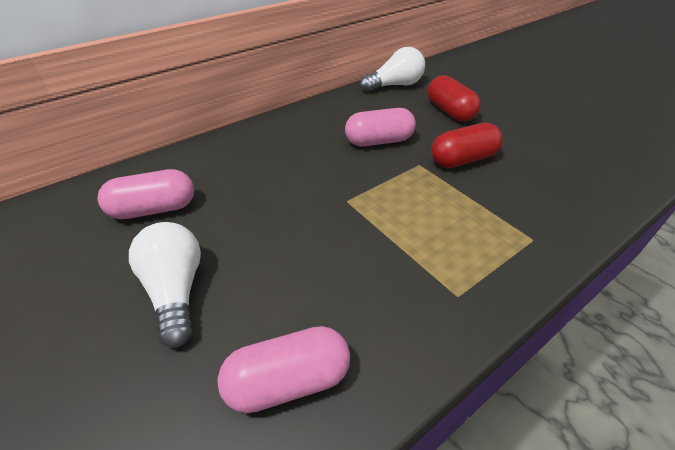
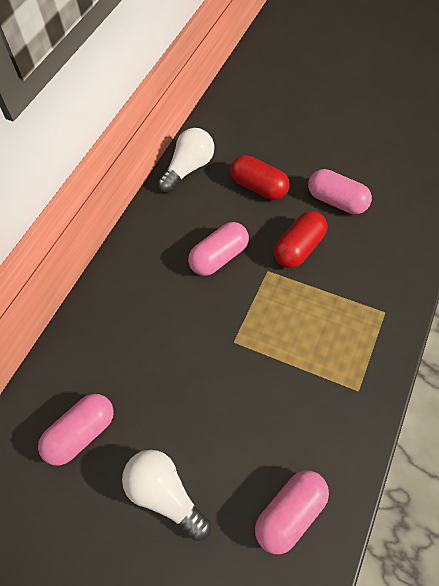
camera: 25 degrees left, 15 degrees up
(524, 141) = (337, 201): none -> pink capsule

